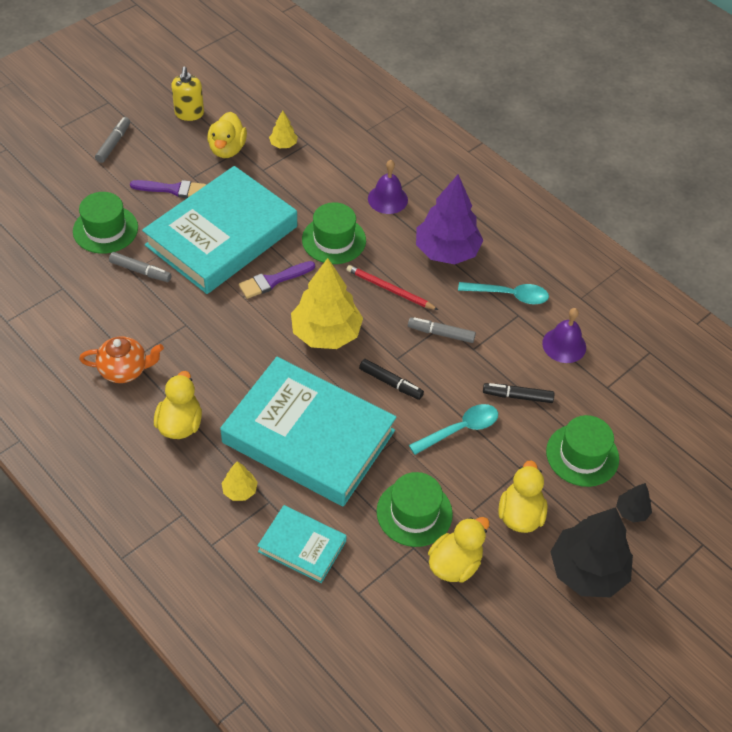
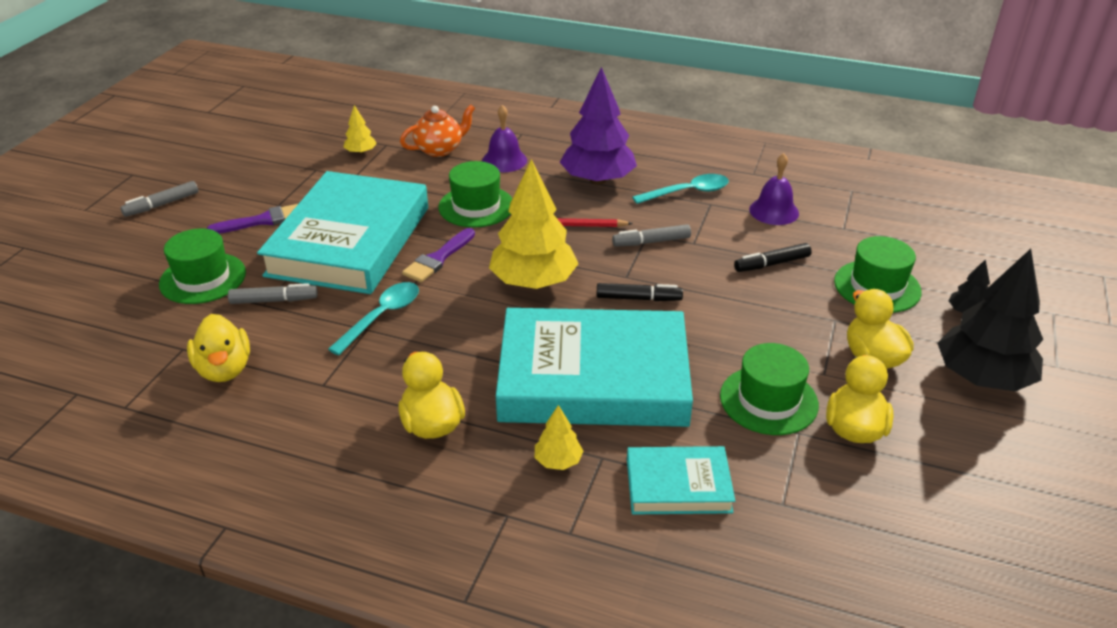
camera: 25 degrees left, 15 degrees down
(113, 143) = (162, 205): grey marker -> grey marker turned 120 degrees counterclockwise
(124, 370) = (321, 398): orange teapot -> orange teapot (439, 149)
(189, 114) = (236, 158): yellow soap dispenser -> none
(227, 149) = (301, 172): yellow duck -> yellow duck (224, 369)
(459, 429) = (744, 311): turquoise spoon -> turquoise spoon (381, 317)

